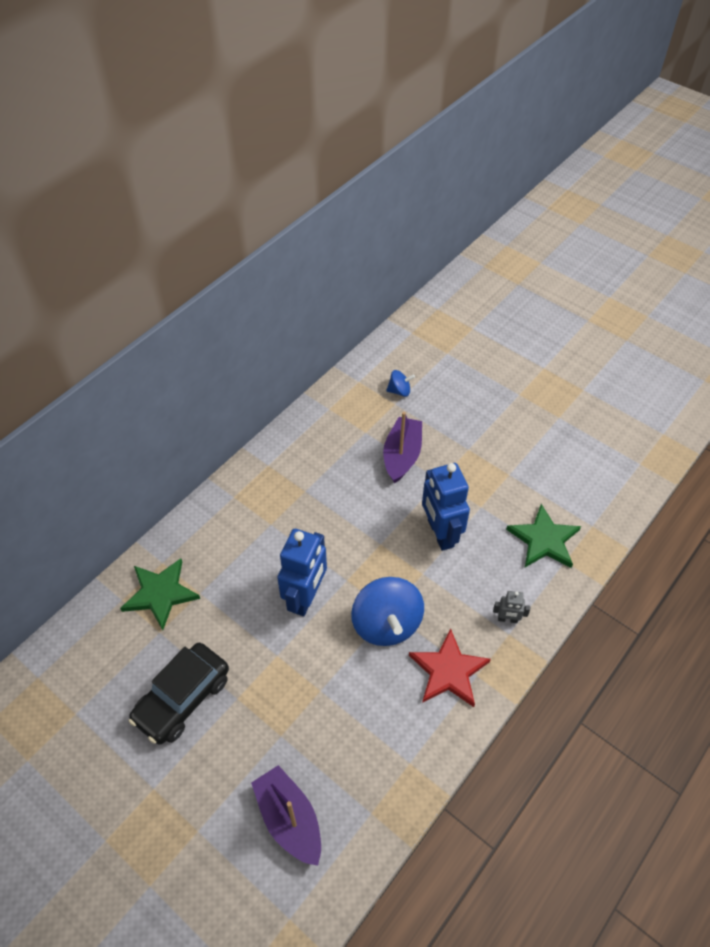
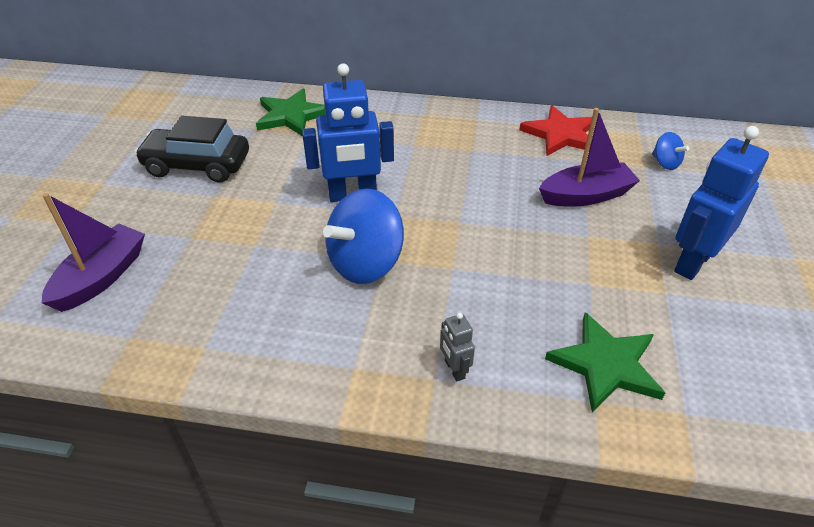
camera: 60 degrees right, 10 degrees down
(440, 533) = (517, 262): blue robot -> blue robot (692, 262)
(448, 671) = (342, 338): red star -> red star (561, 134)

